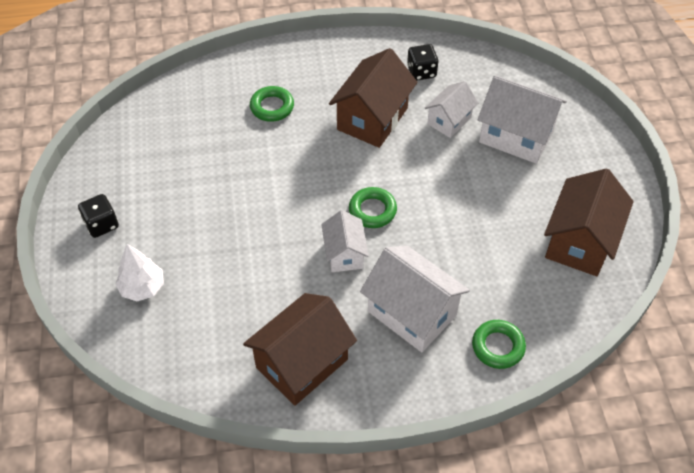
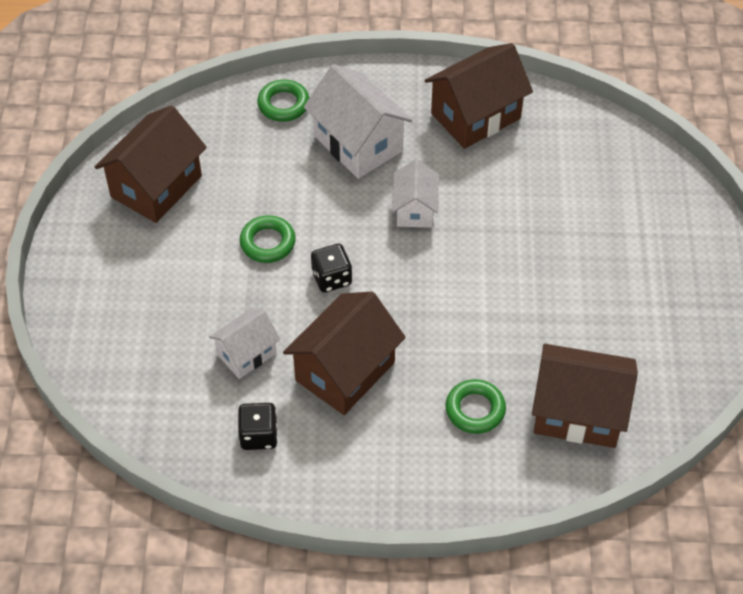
camera: 170 degrees left, 0 degrees up
(102, 224) = (688, 280): black dice -> black dice (331, 278)
(142, 287) = (636, 206): white tree -> none
(196, 115) = (578, 413): none -> brown house
(372, 210) = (373, 252): green ring -> green ring (267, 242)
(516, 136) = (170, 319): white house -> none

